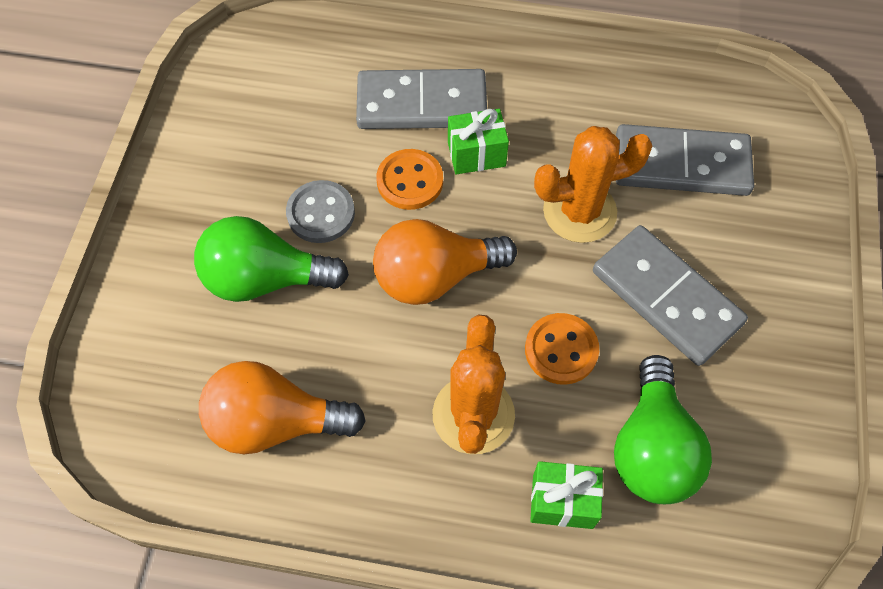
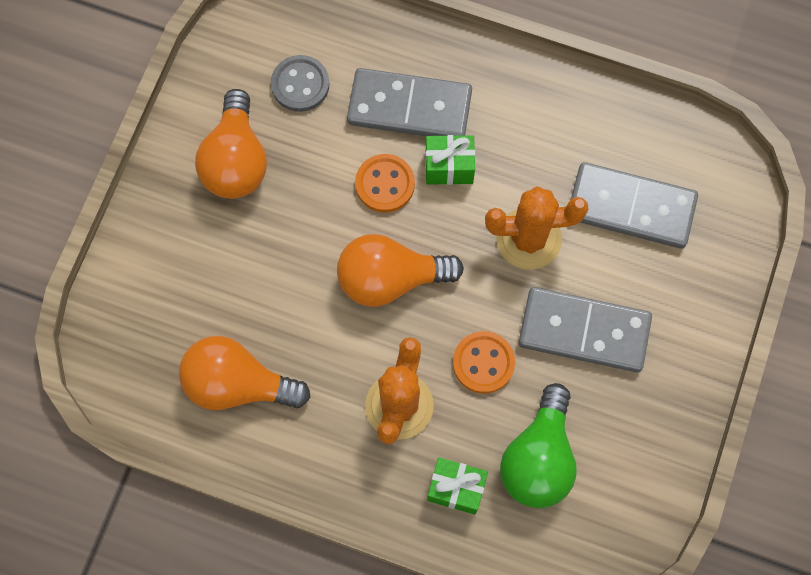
camera: 10 degrees right, 10 degrees up
(240, 182) = (236, 161): none -> orange light bulb
(265, 278) = (246, 256): green light bulb -> none
(321, 213) = (302, 203): grey button -> grey button (300, 84)
(666, 297) = (584, 331): grey domino -> grey domino turned 45 degrees counterclockwise

